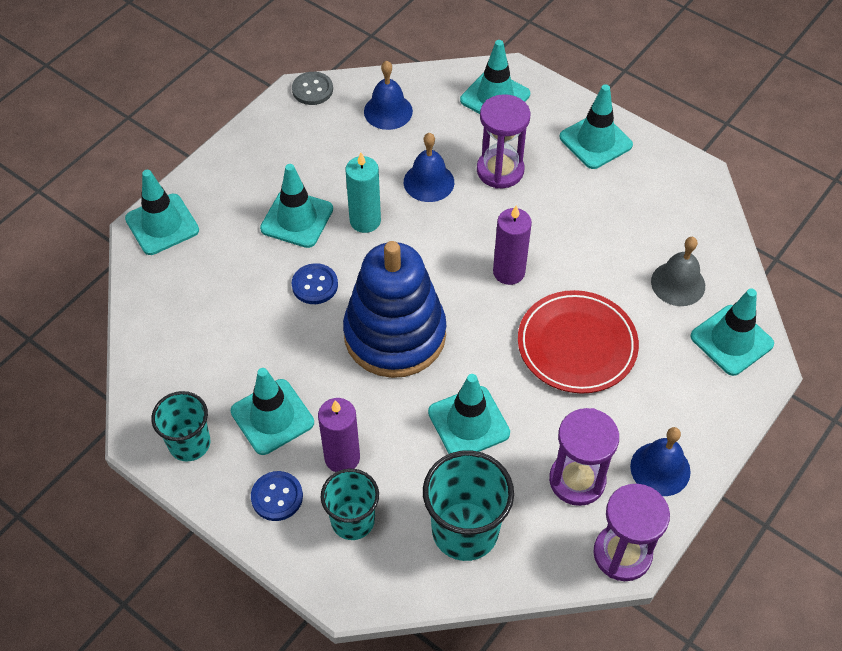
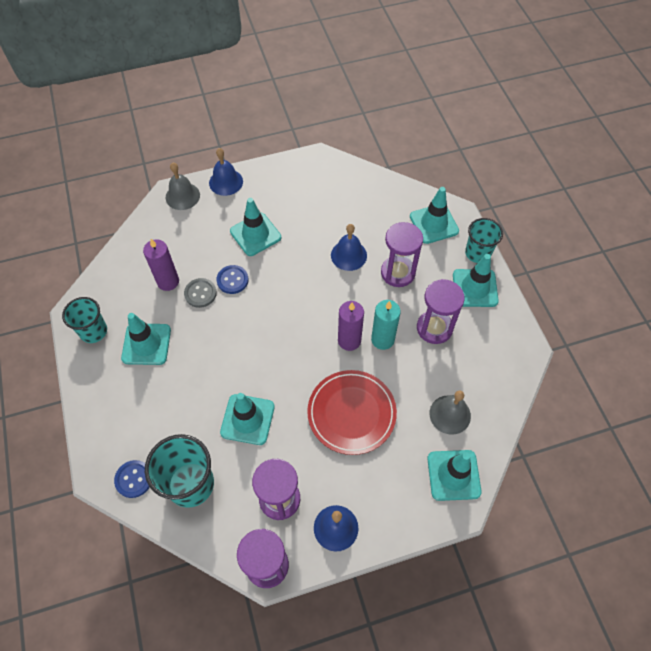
camera: 35 degrees right, 5 degrees up
(162, 224) = (182, 196): turquoise traffic cone -> grey bell
(277, 497) = (110, 392): blue button -> blue button (134, 479)
(312, 90) = (328, 160): grey button -> grey button (200, 293)
(342, 458) = (162, 393): purple candle -> purple candle (168, 281)
(352, 520) = (137, 434): turquoise cup -> turquoise cup (477, 253)
(365, 221) = (292, 258): turquoise candle -> turquoise candle (382, 339)
(388, 111) = (361, 197): blue bell -> blue bell (226, 182)
(395, 335) = (251, 338): blue stacking toy -> none
(588, 206) = (434, 328): none -> purple hourglass

